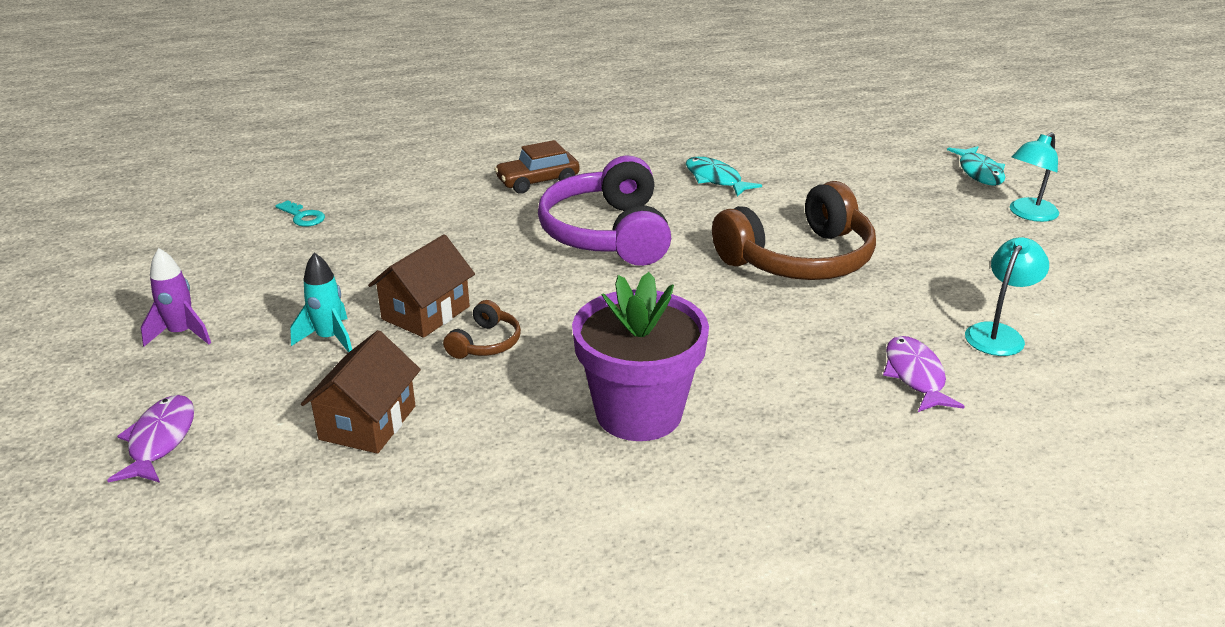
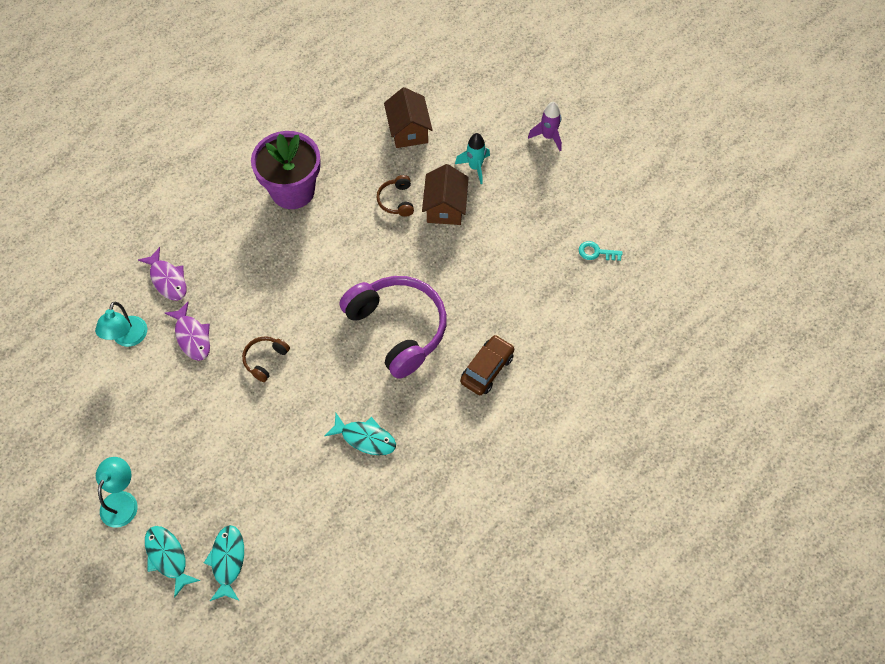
camera: 150 degrees right, 30 degrees up
(160, 440) = (484, 83): purple fish -> purple fish (192, 337)
(799, 259) = (265, 360): brown headphones -> brown headphones, size x0.44
(912, 156) = (228, 561): none -> turquoise fish

